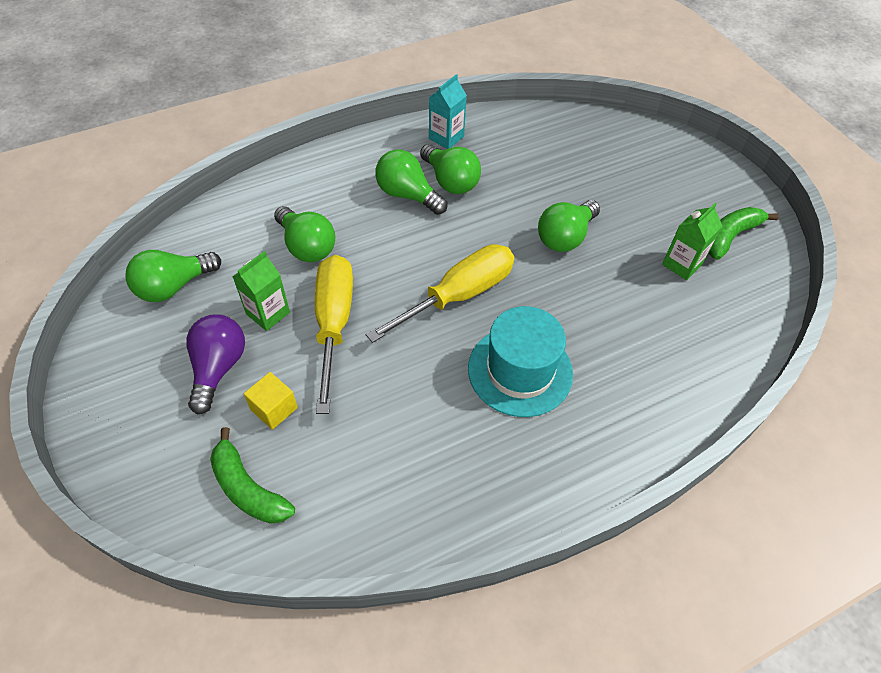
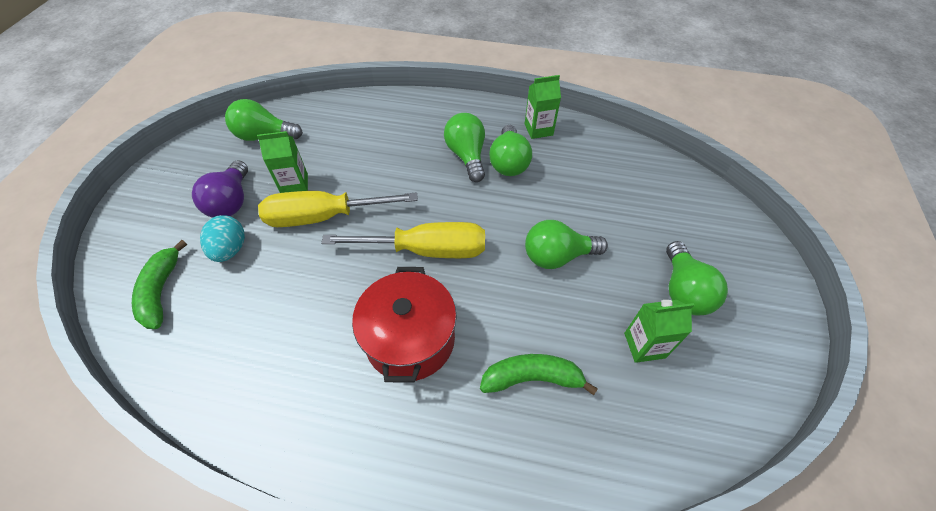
camera: 40 degrees right, 0 degrees up
(218, 368) = (231, 202): purple light bulb -> purple light bulb turned 135 degrees clockwise
(274, 409) = (230, 249): yellow cube -> turquoise egg
(307, 246) = (364, 154): green light bulb -> green light bulb (683, 291)
(334, 324) = (324, 217): yellow screwdriver -> yellow screwdriver turned 135 degrees counterclockwise
(446, 138) = (538, 129): turquoise carton -> green carton
(520, 371) = (410, 339): turquoise hat -> red pot
(730, 236) = (723, 351): green banana -> green banana (532, 378)

